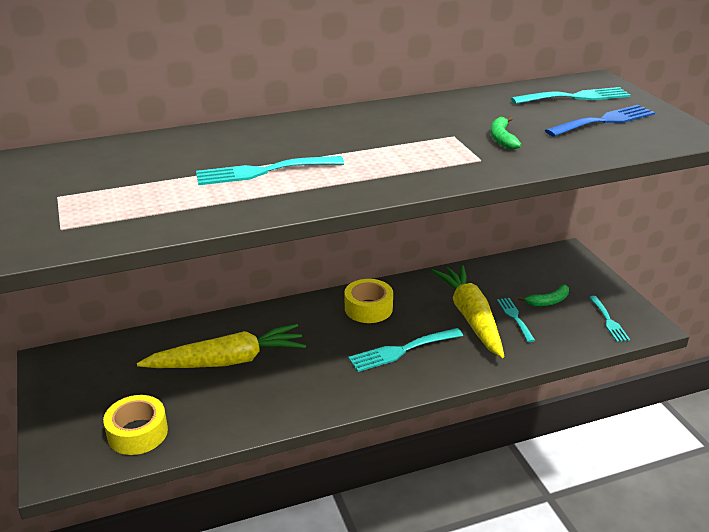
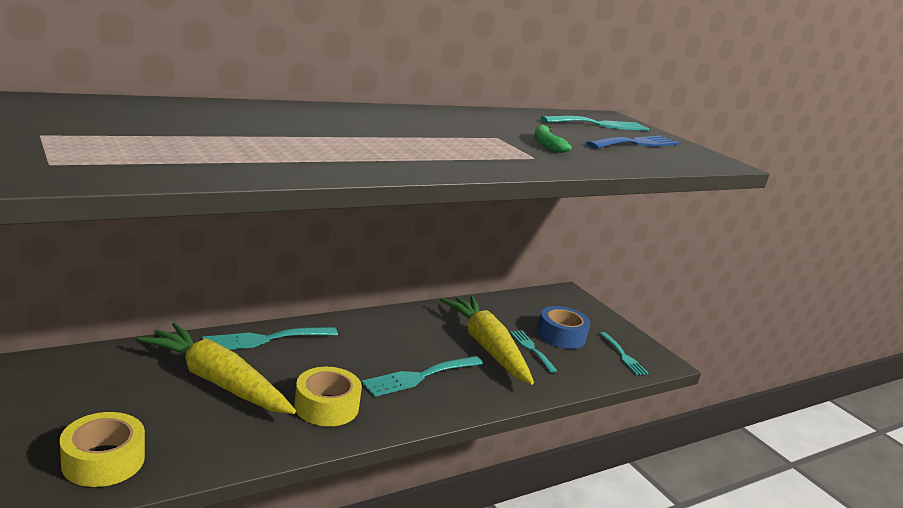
camera: 15 degrees left, 10 degrees down
(227, 361) = (217, 381): yellow carrot -> yellow carrot turned 120 degrees counterclockwise
(263, 171) = (300, 141): turquoise fork -> turquoise fork (265, 339)
(368, 308) = (376, 334): yellow tape -> yellow tape (326, 406)
(548, 301) = (561, 335): green banana -> blue tape

